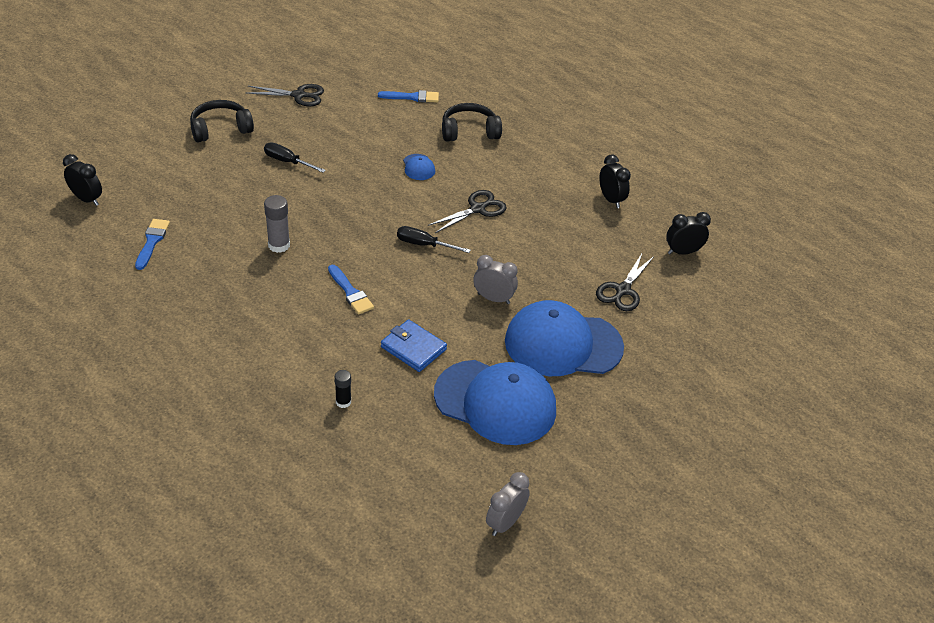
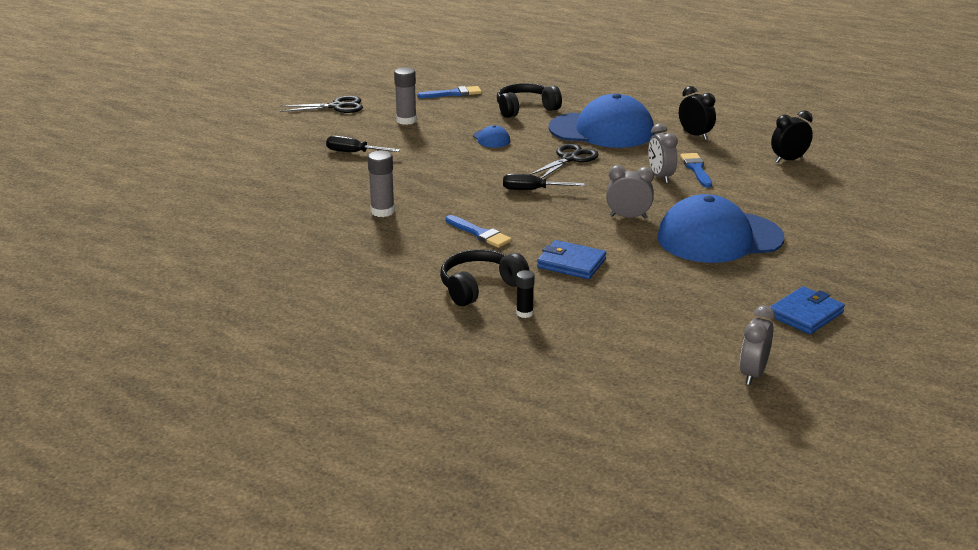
camera: 10 degrees left, 15 degrees down
(87, 199) = (153, 207): black clock -> none
(152, 242) = (244, 228): blue brush -> blue brush (696, 169)
(220, 129) = (269, 139): black headphones -> black headphones (480, 287)
(353, 127) = (406, 120): none -> grey glue stick
(495, 402) = (681, 289): blue cap -> blue cap (602, 130)
(549, 251) = (660, 177): none -> grey clock
(590, 460) = (805, 314): none -> blue wallet
(622, 290) = (750, 193): black scissors -> none

